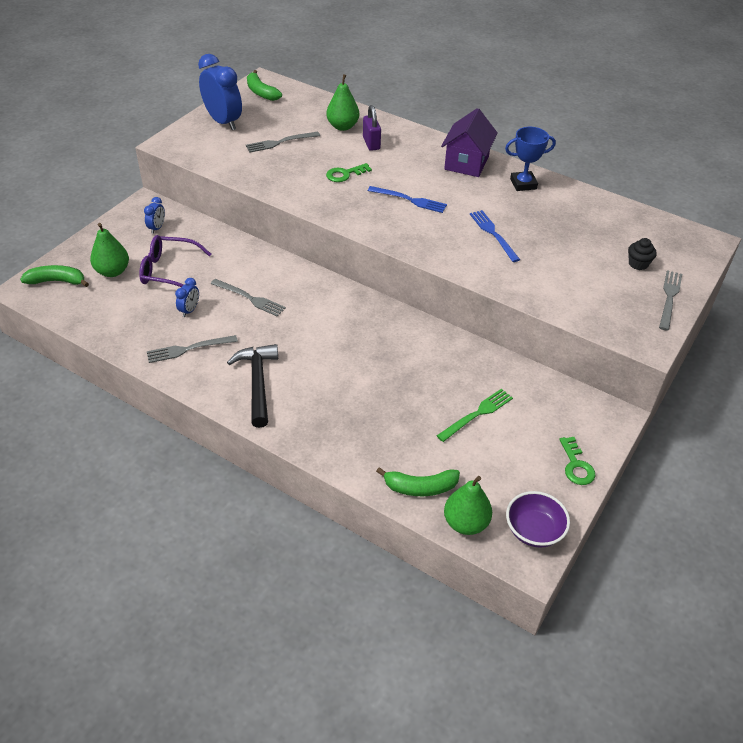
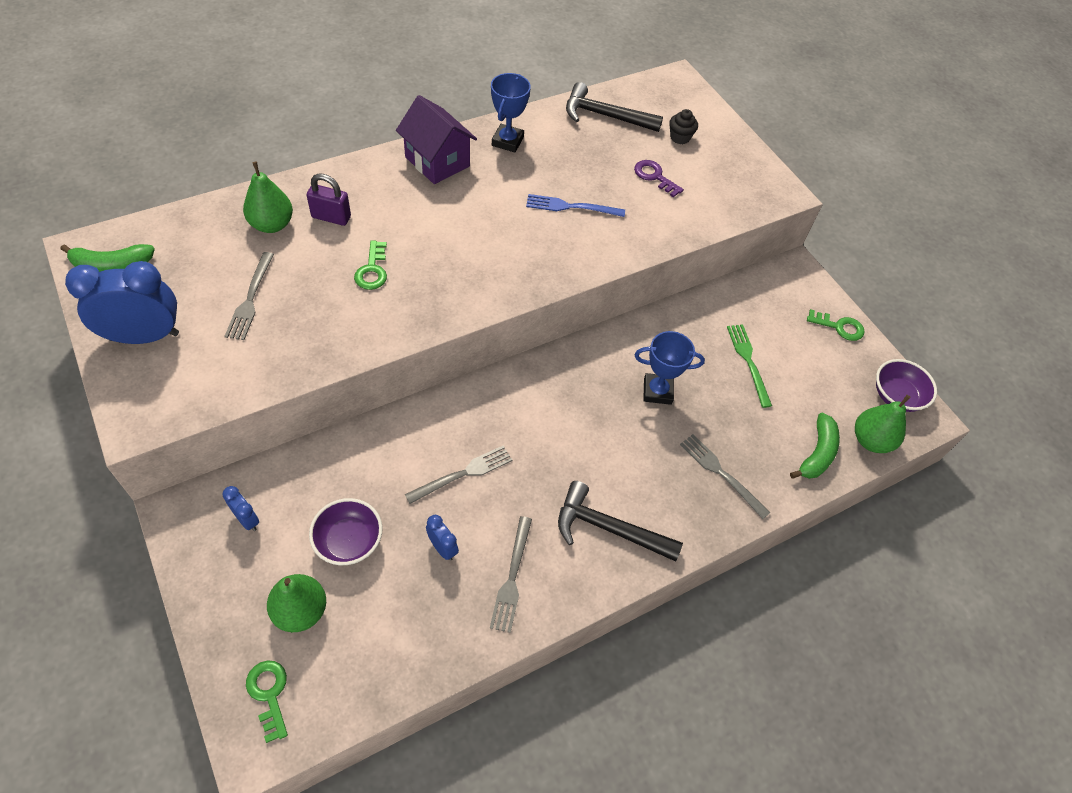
camera: 65 degrees left, 10 degrees up
(57, 281) = (269, 694): green banana -> green key
(168, 271) = (349, 541): purple glasses -> purple bowl
(398, 369) = (657, 391): none -> blue trophy
(410, 200) = (466, 239): blue fork -> none
(575, 264) = (654, 177): none -> purple key
(610, 218) = (605, 116): none -> black hammer
(669, 298) = (735, 146): grey fork -> grey fork (721, 473)

